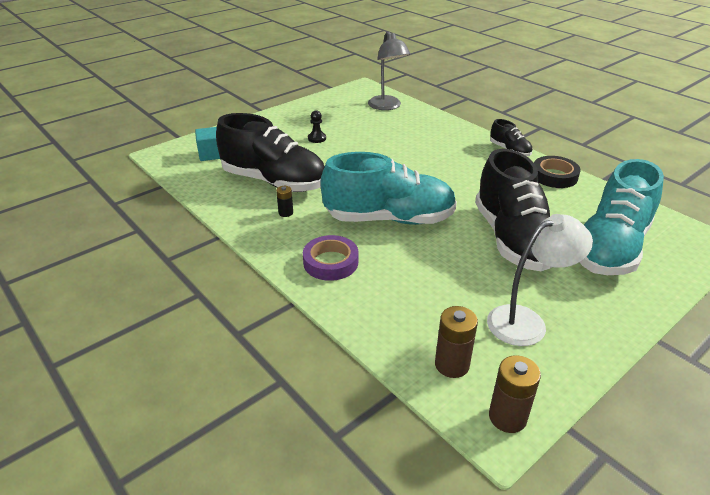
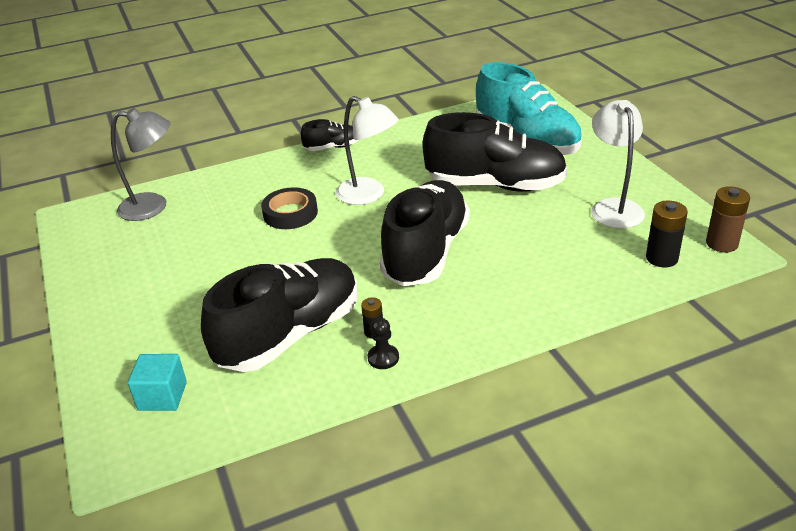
camera: 70 degrees left, 0 degrees up
(317, 138) = (195, 281): black pawn -> black pawn (383, 358)
(330, 262) = (492, 308): purple tape -> none
(389, 219) = (426, 252): turquoise shoe -> black shoe
(452, 179) = (369, 195): none -> white lamp
(452, 365) = (661, 258): brown battery -> black battery
(554, 176) = (398, 136): black tape -> black tape (290, 213)

